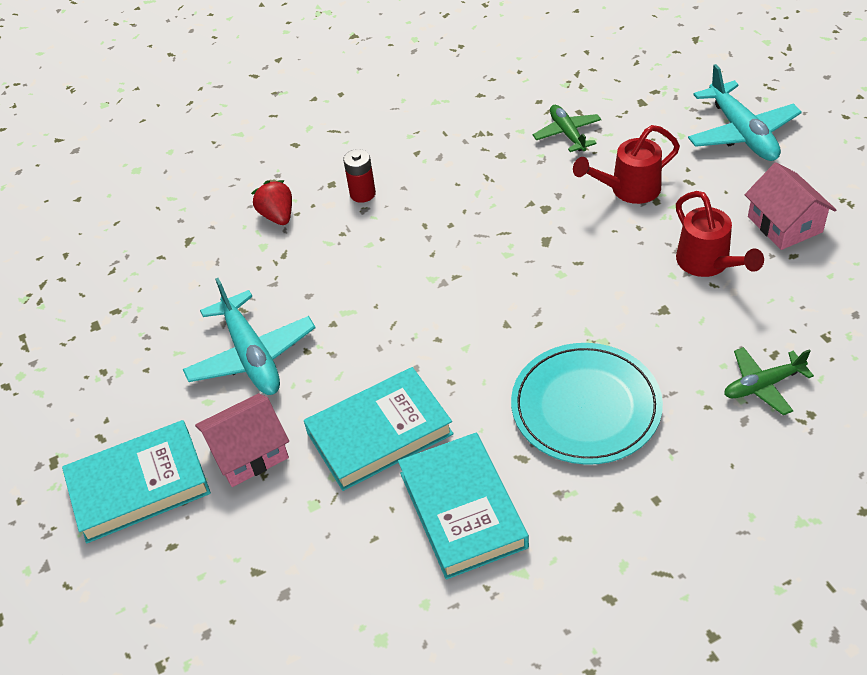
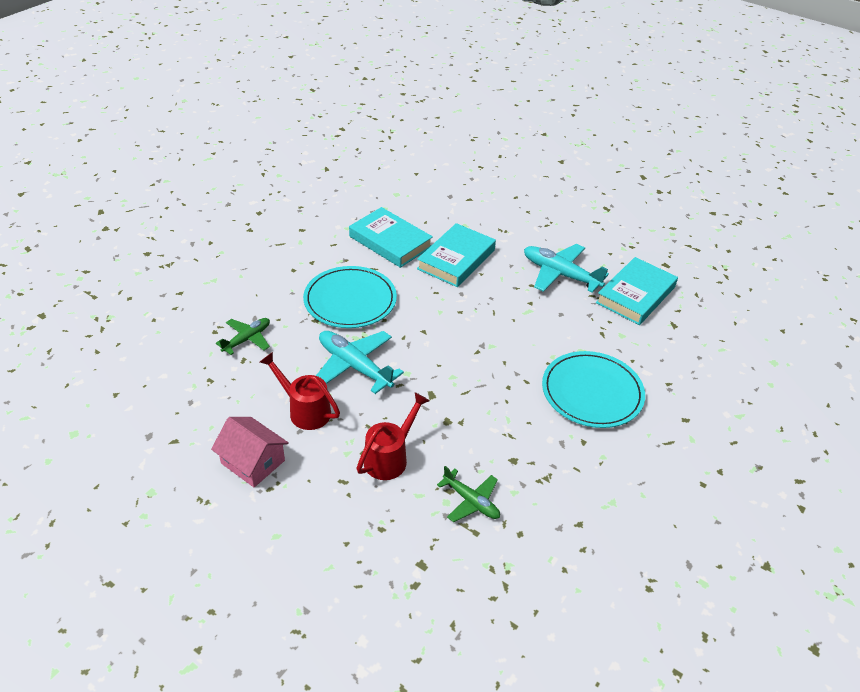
camera: 145 degrees right, 5 degrees down
(139, 486) = (554, 211): turquoise book -> turquoise book (635, 295)
(248, 453) = (516, 235): pink house -> none
(277, 216) = (634, 358): red strawberry -> none
(362, 194) = (592, 392): red battery -> turquoise plate
(742, 133) = (311, 553): turquoise plane -> turquoise plane (354, 366)

